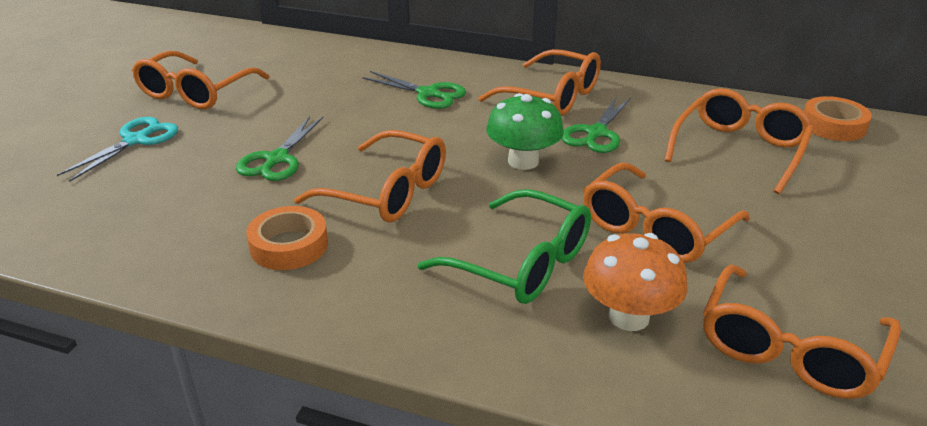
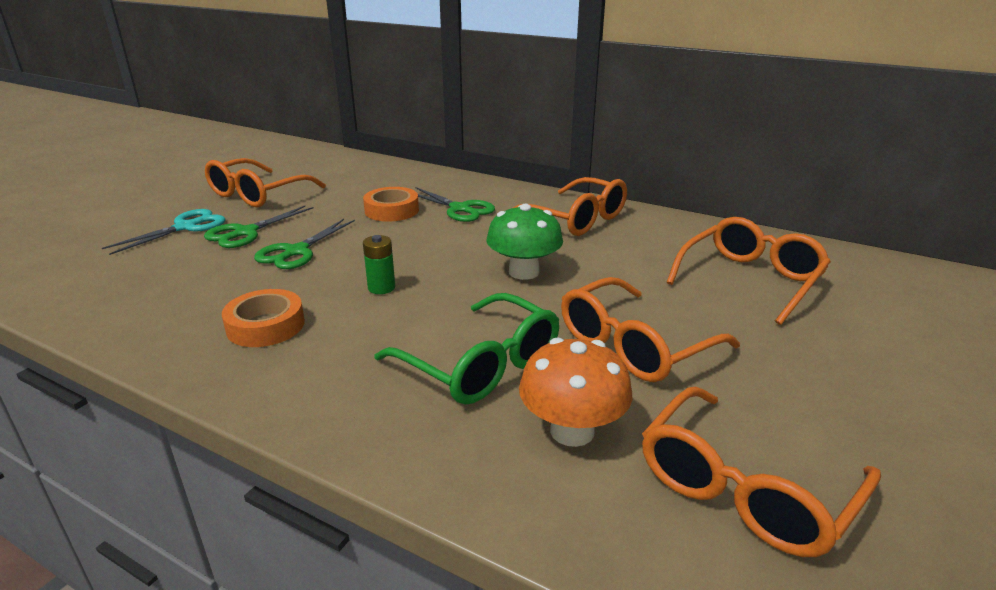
camera: 10 degrees right, 5 degrees down
(387, 192) = (381, 288): orange glasses -> green battery
(596, 133) = (606, 253): green scissors -> green scissors (246, 232)
(833, 126) = (859, 265): orange tape -> orange tape (392, 210)

